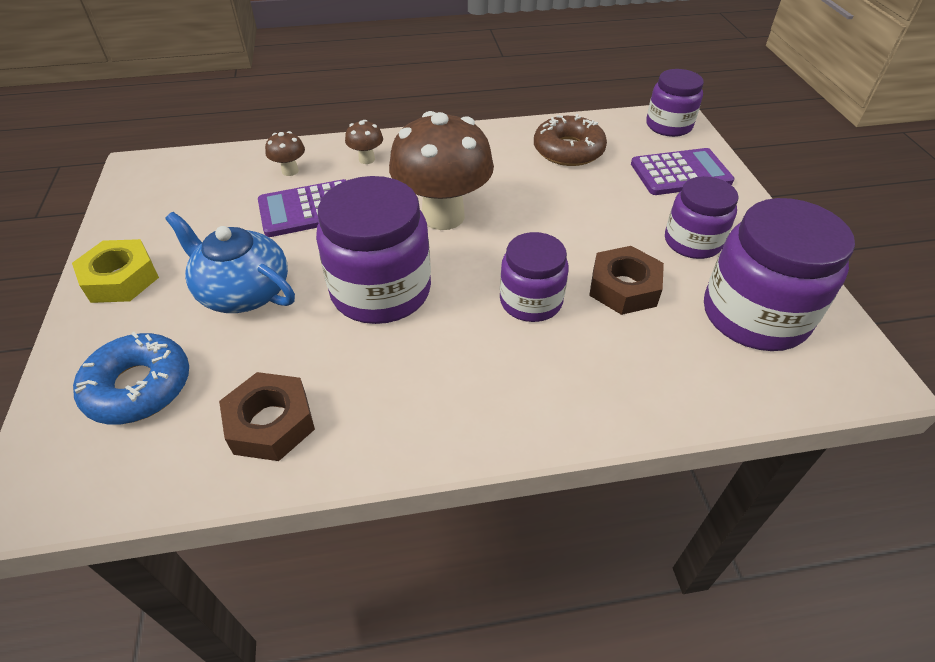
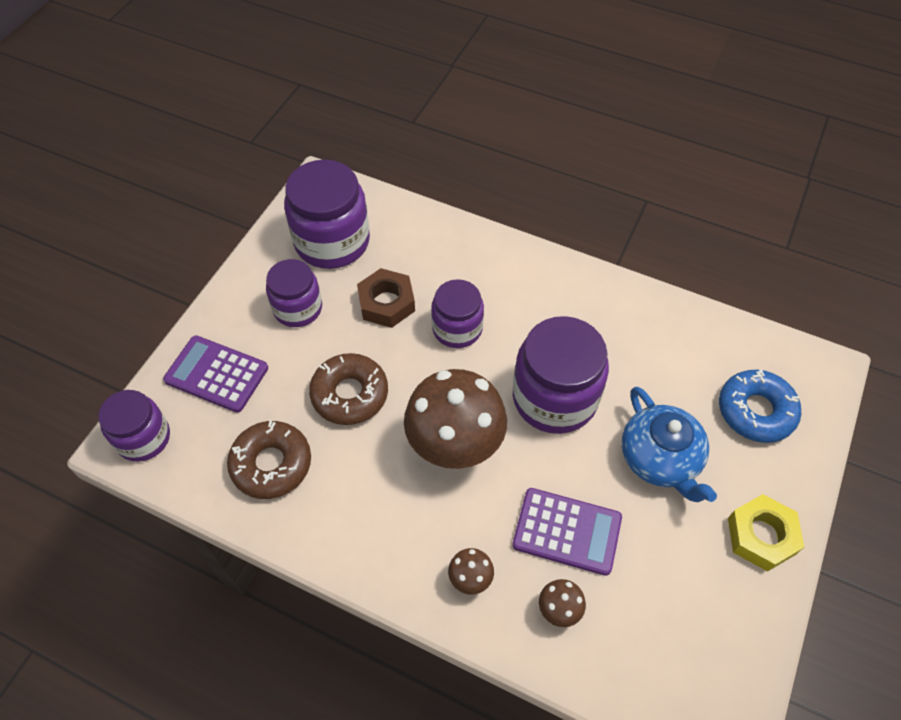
camera: 145 degrees left, 10 degrees up
(271, 423) = (674, 338): brown nut -> none
(566, 208) = (350, 394): none -> brown donut

